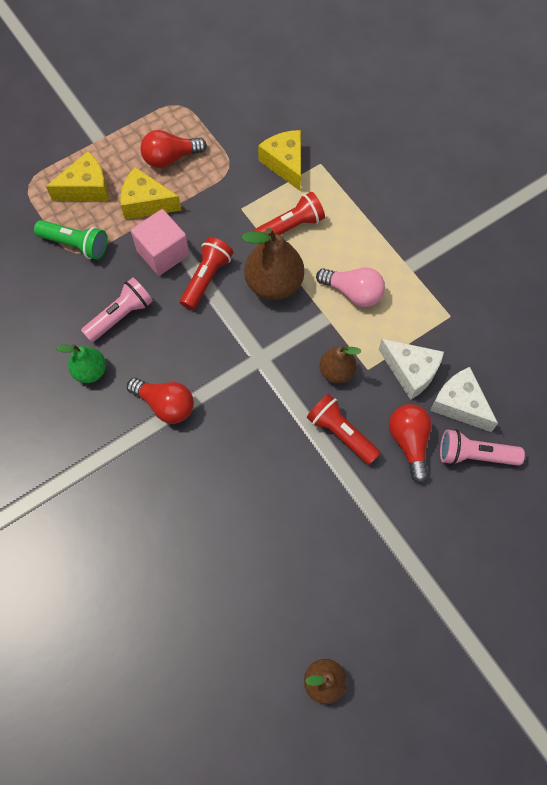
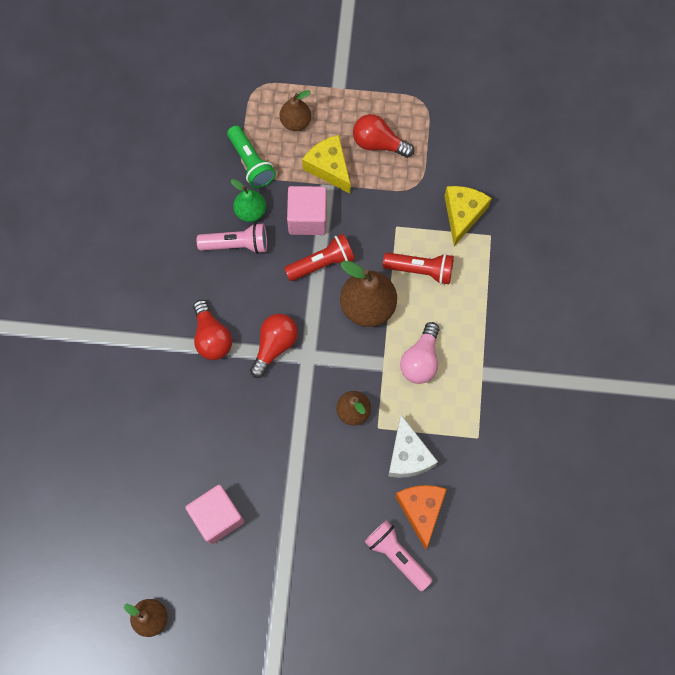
camera: 40 degrees right, 5 degrees up
(86, 188) = (295, 122): yellow cheese -> brown pear
(90, 371) = (182, 270): green pear -> green pear (250, 211)
(303, 547) = (217, 517): none -> pink cube
(341, 433) = (315, 459): red flashlight -> none
(353, 292) = (420, 360): pink light bulb -> pink light bulb turned 45 degrees clockwise
(409, 442) = (358, 506): red light bulb -> red light bulb (275, 346)
(460, 404) = (421, 510): white cheese -> orange cheese

